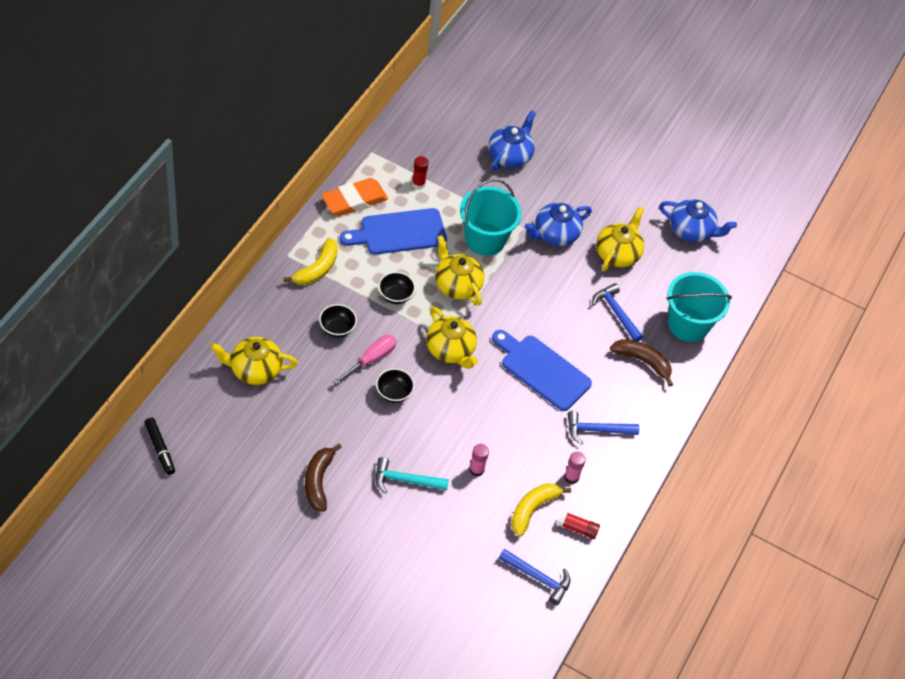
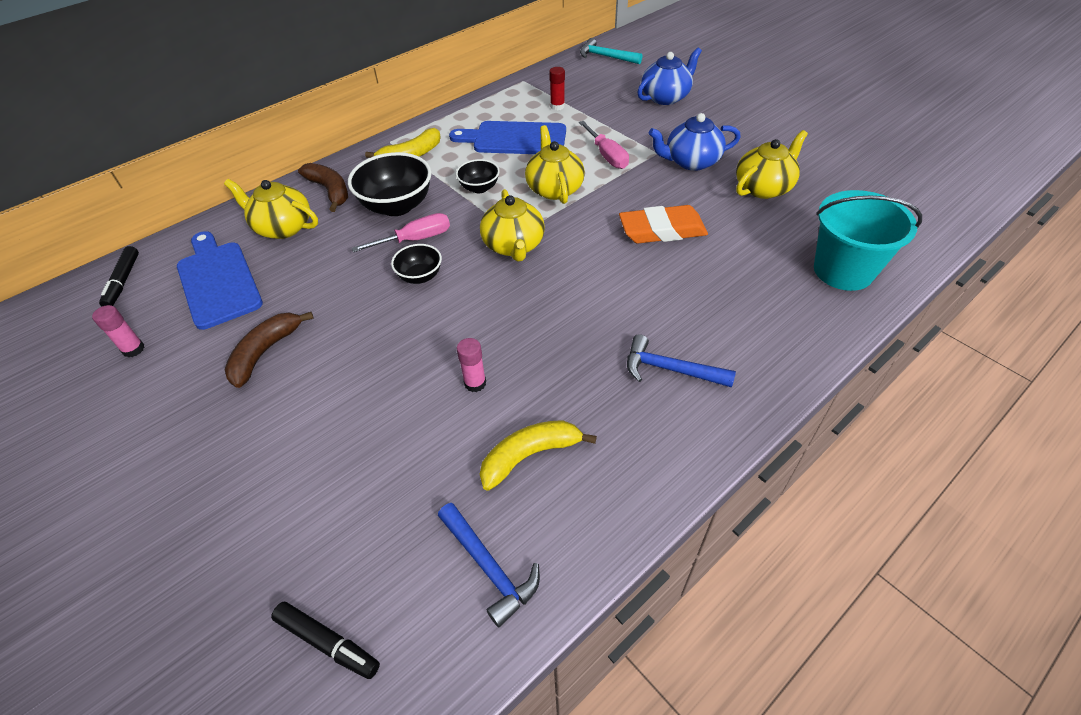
camera: 30 degrees right, 5 degrees down
(337, 328) = (397, 206): black bowl -> black bowl, size x1.82
(354, 200) = (484, 111): orange eraser -> orange eraser (662, 230)
(405, 480) = (373, 375): turquoise hammer -> turquoise hammer (606, 57)
(472, 637) = (328, 642): none -> black marker
(485, 239) = (607, 155): turquoise bucket -> pink screwdriver
(542, 370) = (620, 285): blue cutting board -> blue cutting board (218, 281)
(571, 477) = (608, 423): pink glue stick -> pink glue stick (133, 349)
(577, 528) = (588, 502): red glue stick -> none
(616, 313) = (743, 242): blue hammer -> none
(643, 361) = (765, 300): brown banana -> brown banana (330, 191)
(691, 230) = (867, 180): blue teapot -> none

